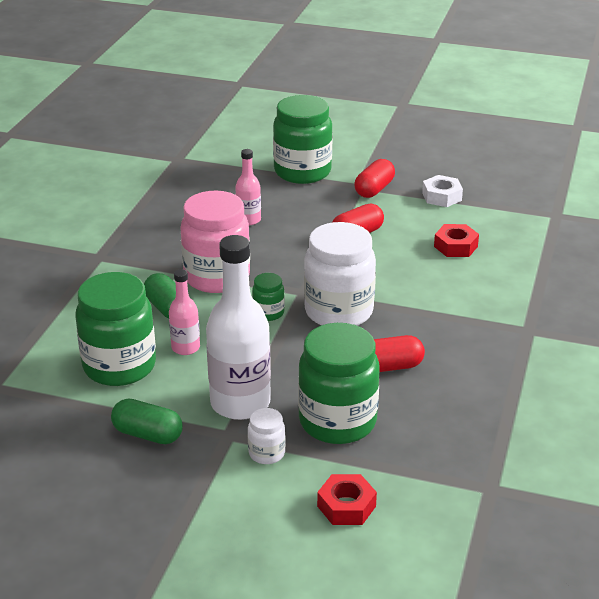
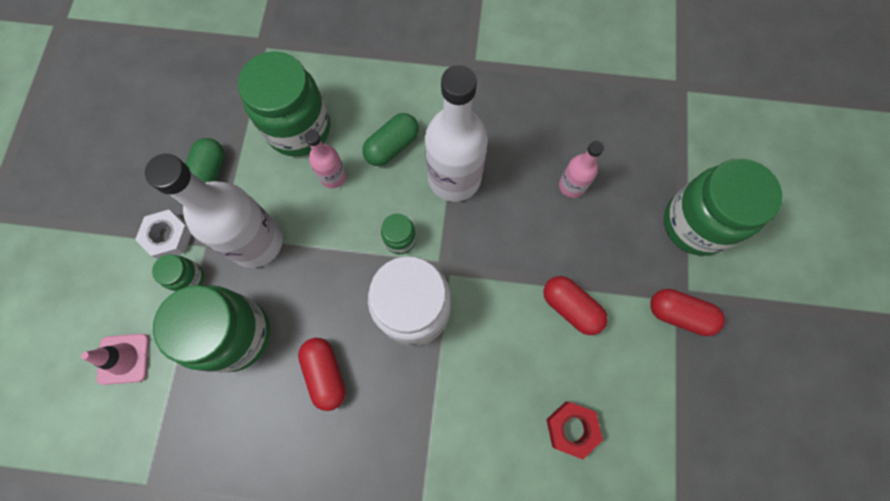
camera: 80 degrees right, 40 degrees up
(217, 277) = (454, 178): pink jar -> white bottle
(266, 453) = (189, 278): white jar -> green jar
(346, 506) = (123, 359): red nut -> pink traffic cone
(441, 196) = (686, 401): white nut -> white nut (169, 237)

